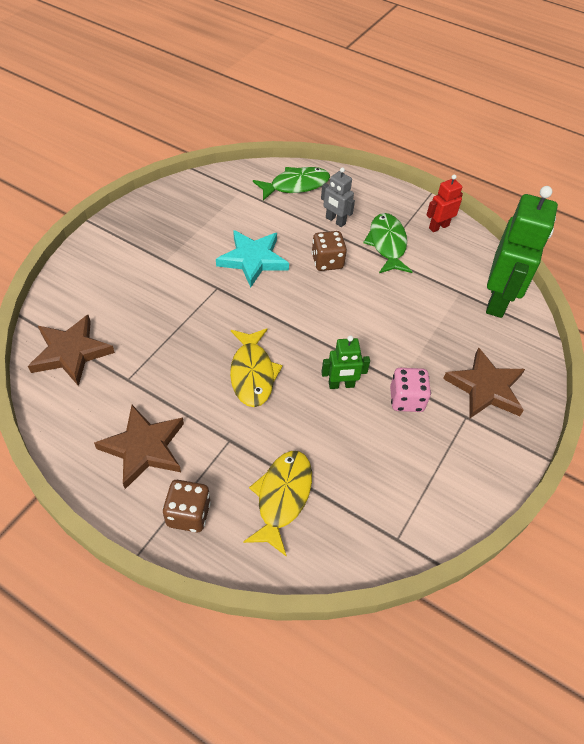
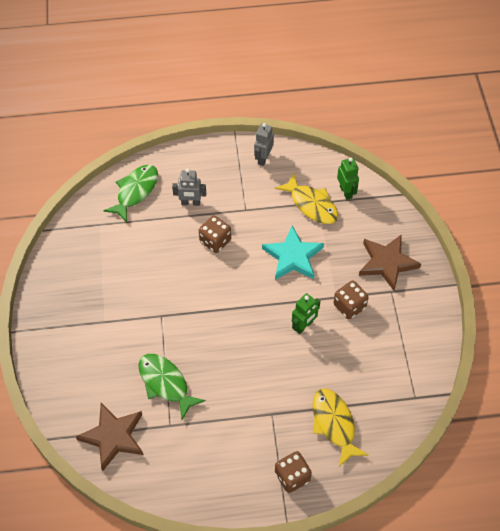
camera: 35 degrees left, 5 degrees up
(144, 448) = (227, 460): brown star -> none
(252, 373) = (244, 360): yellow fish -> yellow fish (311, 204)
(253, 260) = (164, 276): turquoise star -> turquoise star (293, 256)
(387, 244) = (242, 197): green fish -> green fish (165, 383)
(406, 399) = (349, 306): pink dice -> brown dice
(438, 227) = (263, 158): red robot -> grey robot
(498, 300) = (346, 192): green robot -> green robot, size x0.49

